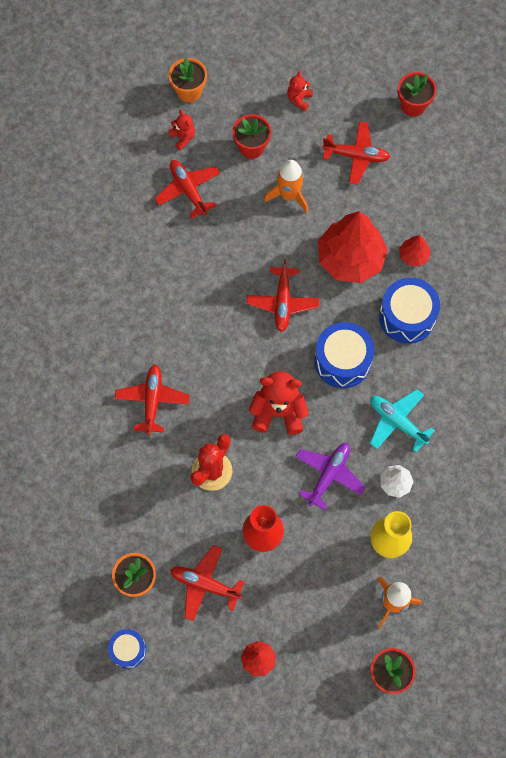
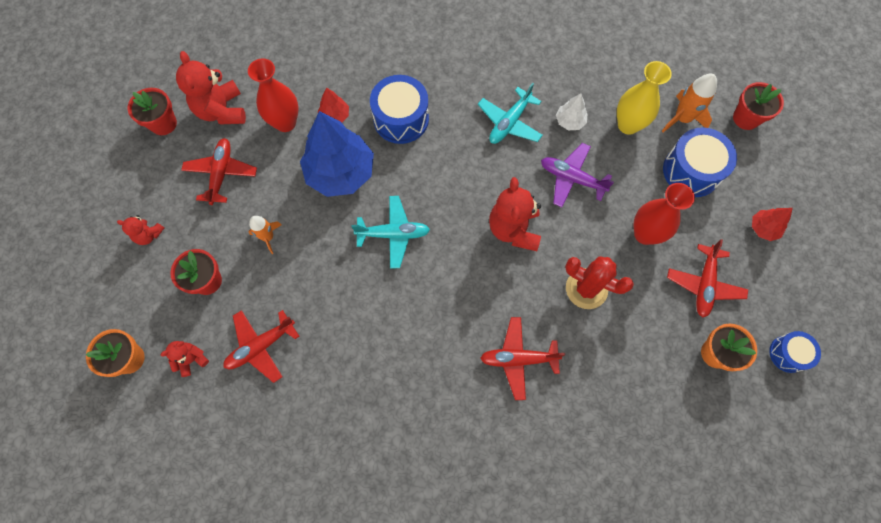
camera: 95 degrees left, 0 degrees up
(282, 302) = (393, 234): red plane -> turquoise plane
(289, 195) = (268, 237): orange rocket -> orange rocket, size x0.66
(342, 361) = (452, 173): blue drum -> blue drum (691, 171)
(350, 258) = (340, 172): red tree -> blue tree
(408, 211) = (285, 122): none -> red vase
(425, 154) = (221, 110): none -> red teddy bear

